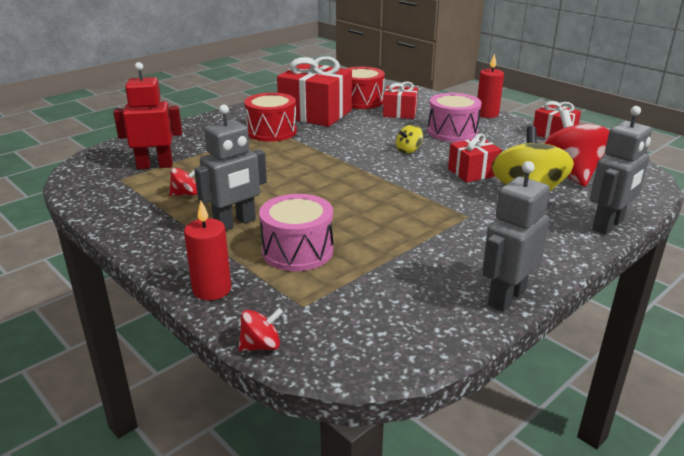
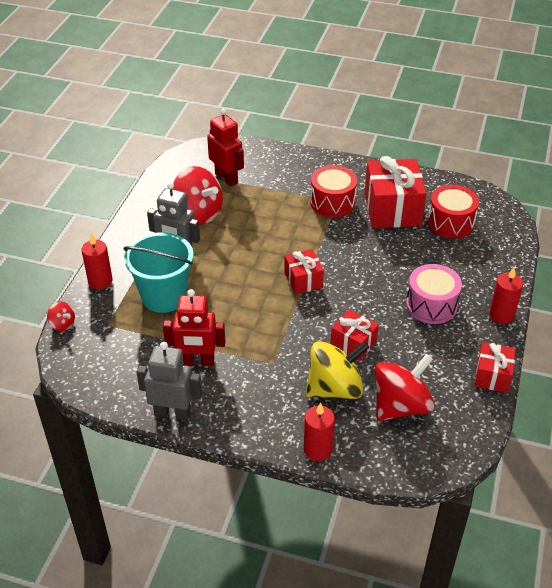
camera: 60 degrees right, 15 degrees up
(185, 194) = (198, 213): red spinning top -> red spinning top, size x2.20
(297, 251) = (164, 297): pink drum -> turquoise bucket
(399, 113) = (445, 257): red gift -> red gift (303, 280)
(408, 150) = (365, 291): yellow spinning top -> none
(430, 258) = (197, 361): none -> red robot
(608, 225) = (317, 449): grey robot -> red candle

